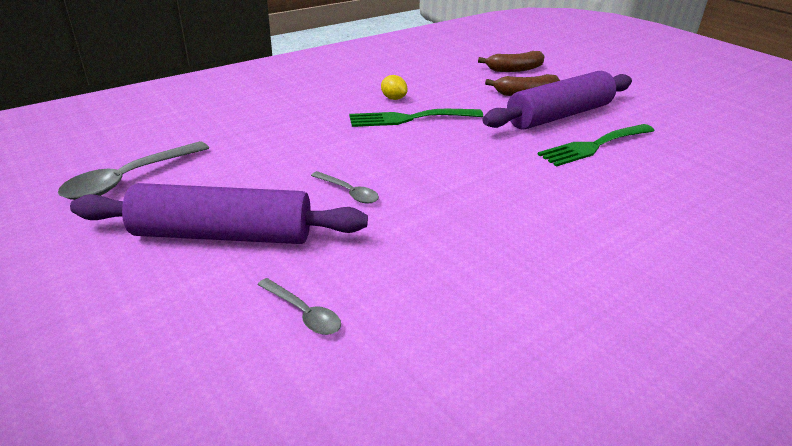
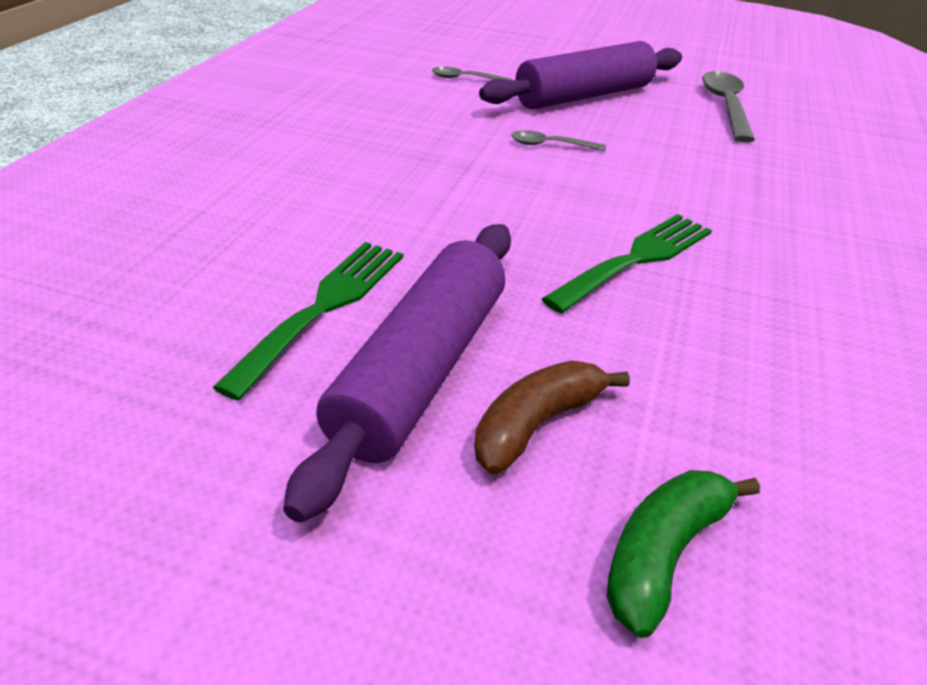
camera: 145 degrees right, 5 degrees up
(393, 98) = (721, 294): yellow lemon -> none
(514, 69) = (663, 553): brown banana -> green banana

